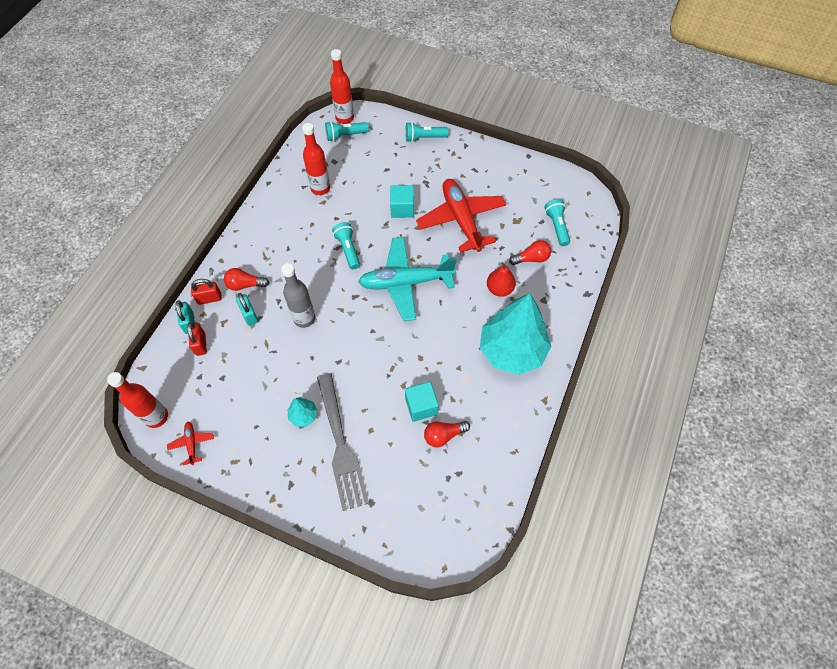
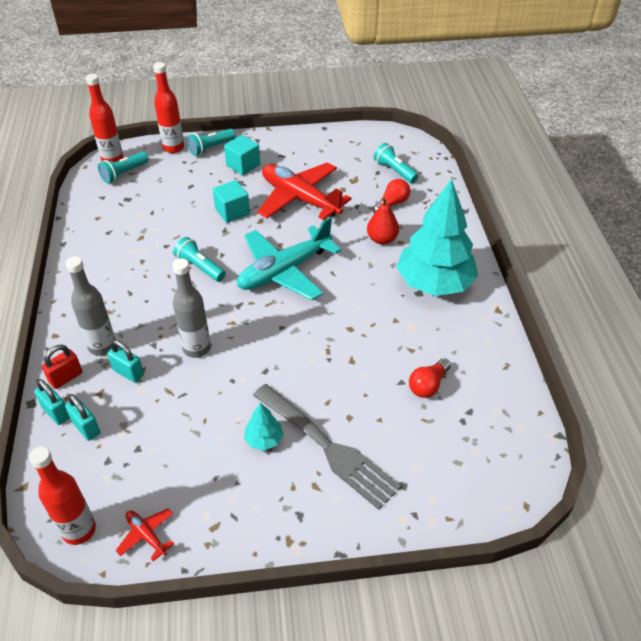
camera: 30 degrees left, 15 degrees down
(200, 344) = (86, 427): red padlock -> turquoise padlock
(245, 285) = (102, 346): red light bulb -> grey bottle
(320, 188) = (129, 227): red bottle -> red bottle (173, 148)
(421, 406) = (385, 370): turquoise cube -> turquoise cube (243, 165)

